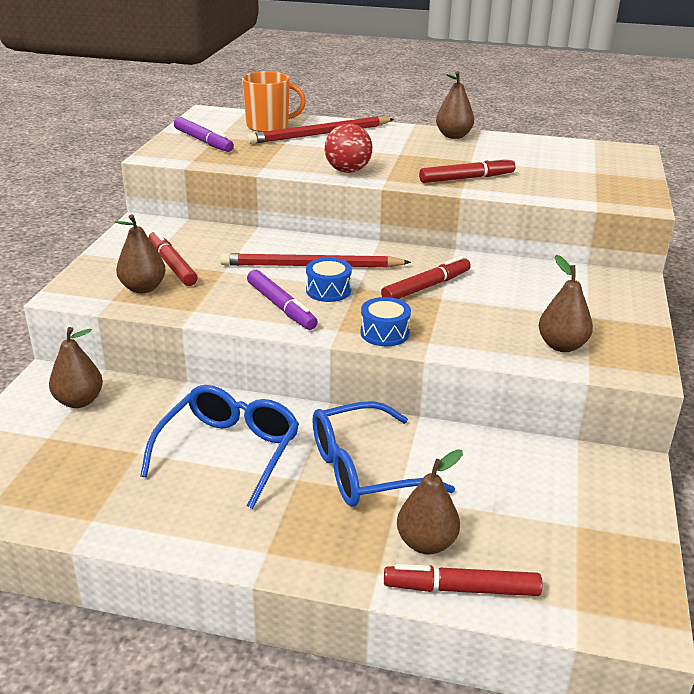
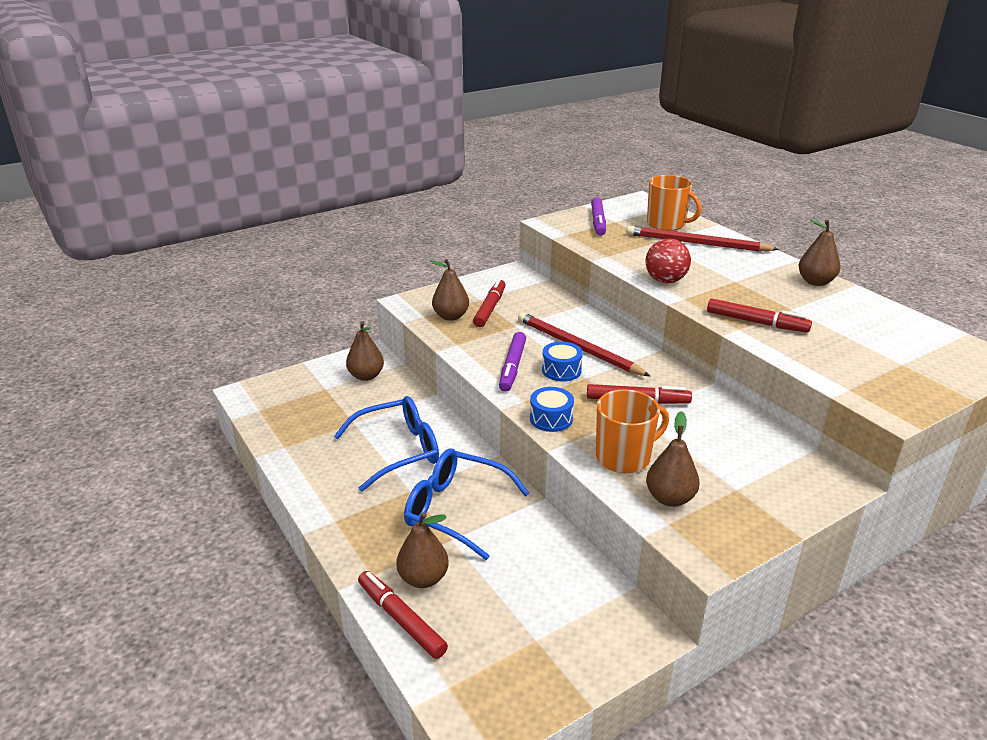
camera: 45 degrees right, 0 degrees up
(486, 333) = (624, 457): none -> orange mug

